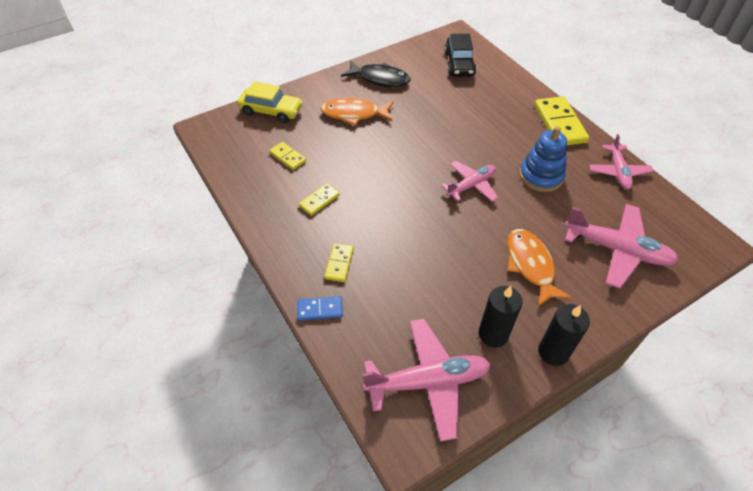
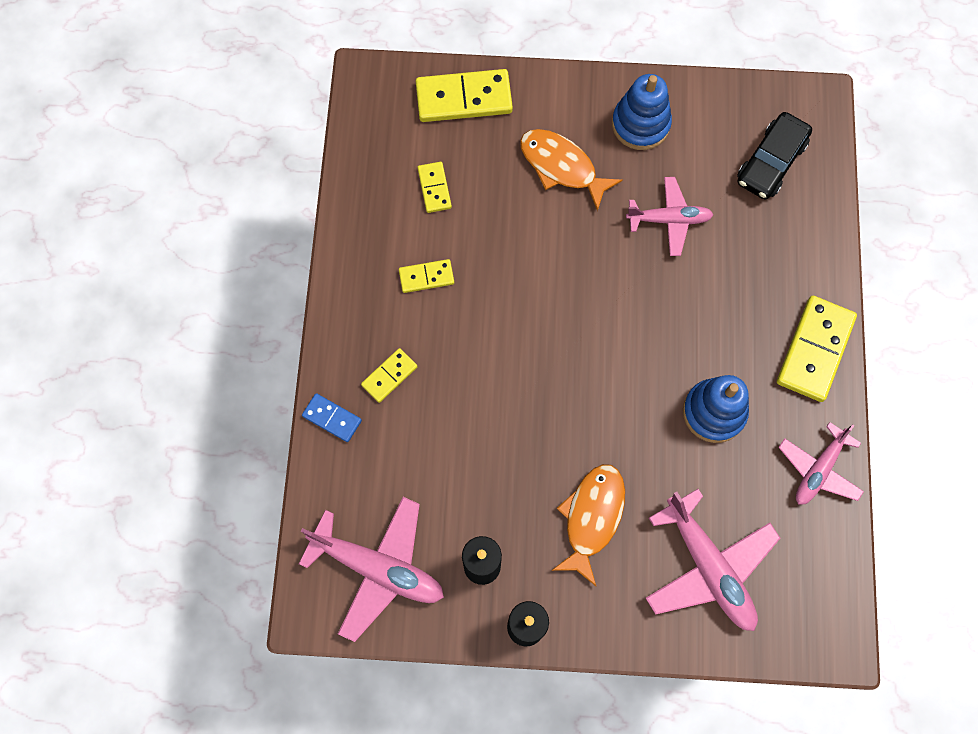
camera: 35 degrees right, 20 degrees up
(271, 111) = (464, 99): yellow car -> yellow domino
(380, 79) = (640, 124): black fish -> blue stacking toy
(471, 185) = (617, 369): pink plane -> pink plane (669, 219)

